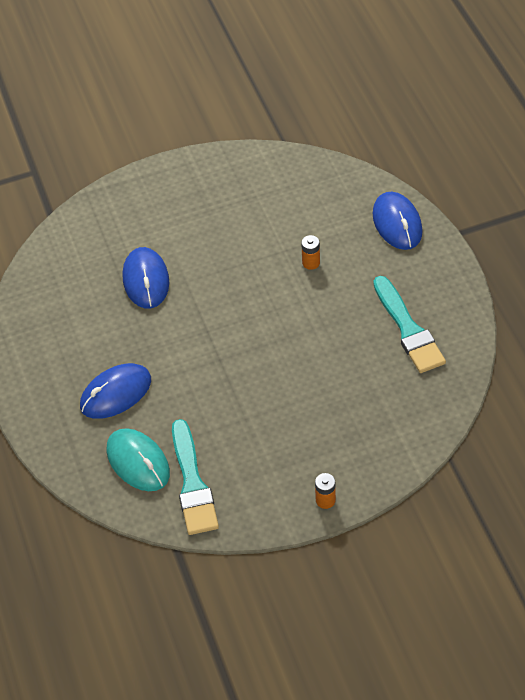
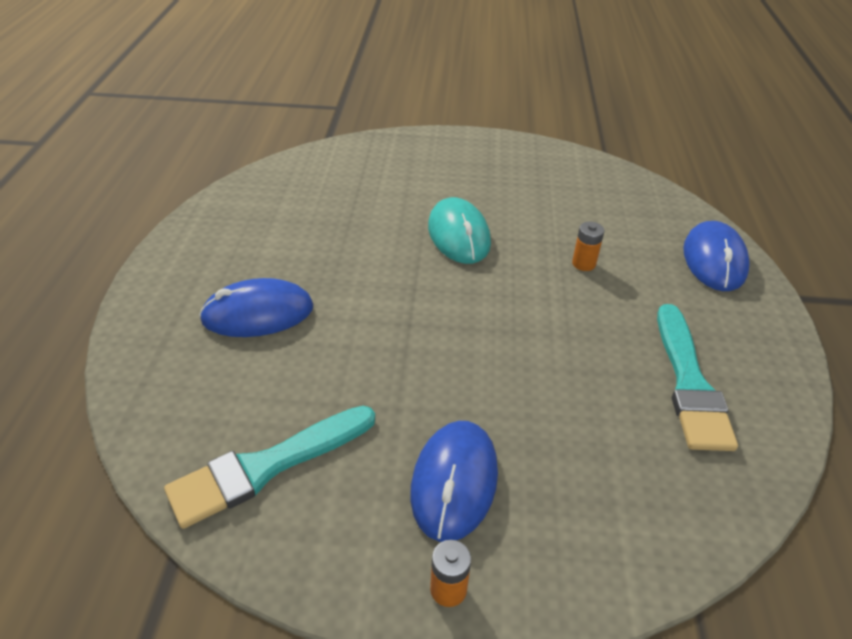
camera: 20 degrees right, 10 degrees down
(138, 462) = (218, 404): turquoise mouse -> turquoise mouse (458, 235)
(146, 280) = (379, 217): blue mouse -> blue mouse (454, 481)
(192, 483) = (266, 467): turquoise brush -> turquoise brush turned 45 degrees clockwise

